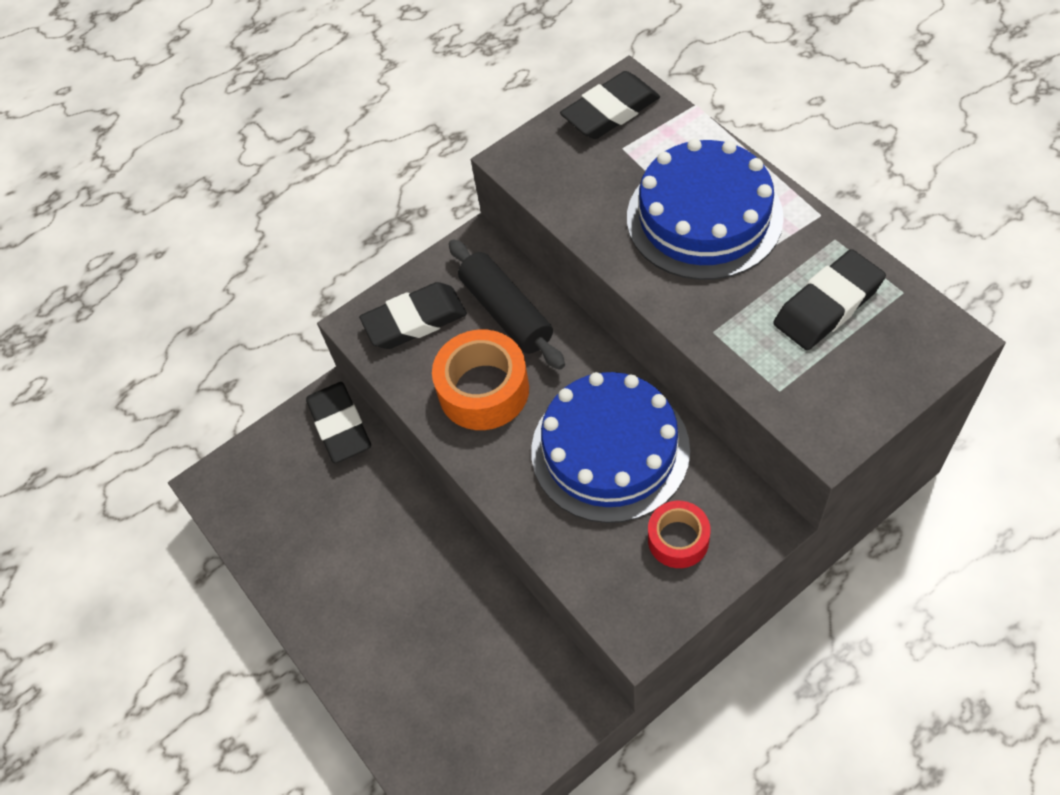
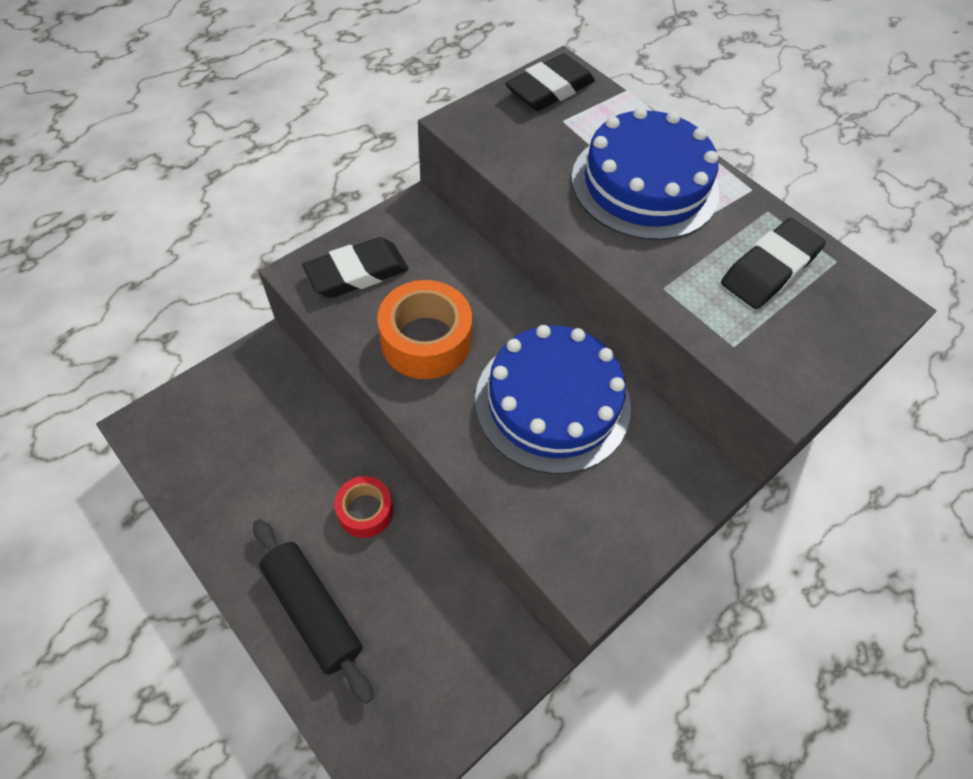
camera: 15 degrees left, 0 degrees up
(340, 426) = (277, 374): black eraser -> none
(506, 312) = (447, 270): black rolling pin -> black rolling pin (313, 611)
(678, 539) = (625, 492): red tape -> red tape (365, 511)

